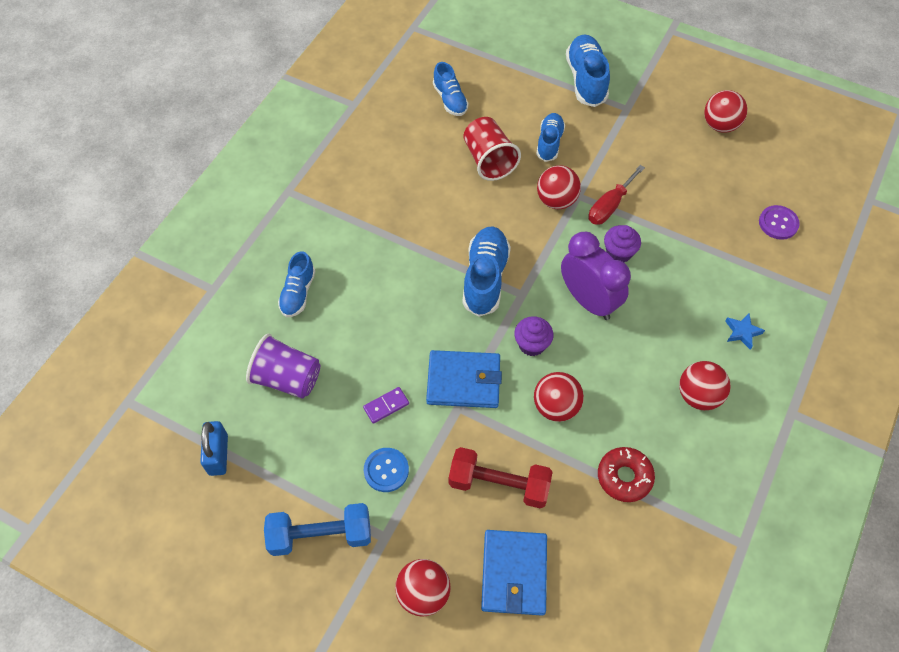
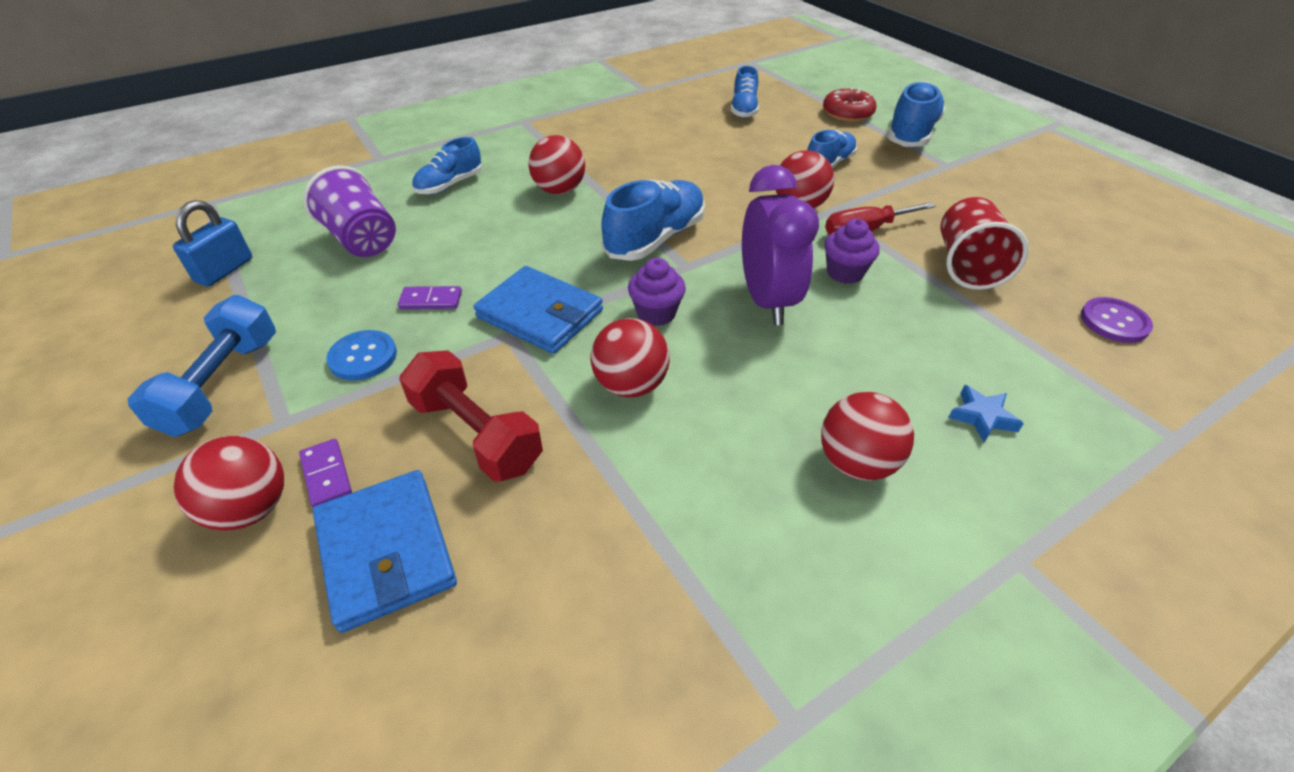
camera: 30 degrees right, 15 degrees down
(320, 535) = (222, 384): blue dumbbell -> blue dumbbell turned 75 degrees clockwise
(443, 553) = (327, 475): none -> purple domino
(489, 160) = (746, 157): red cup -> red cup (967, 266)
(514, 573) = (385, 551): blue wallet -> blue wallet turned 60 degrees counterclockwise
(624, 477) = (658, 511): red donut -> red donut (847, 113)
(720, 125) = (1071, 210): red ball -> red ball (559, 190)

